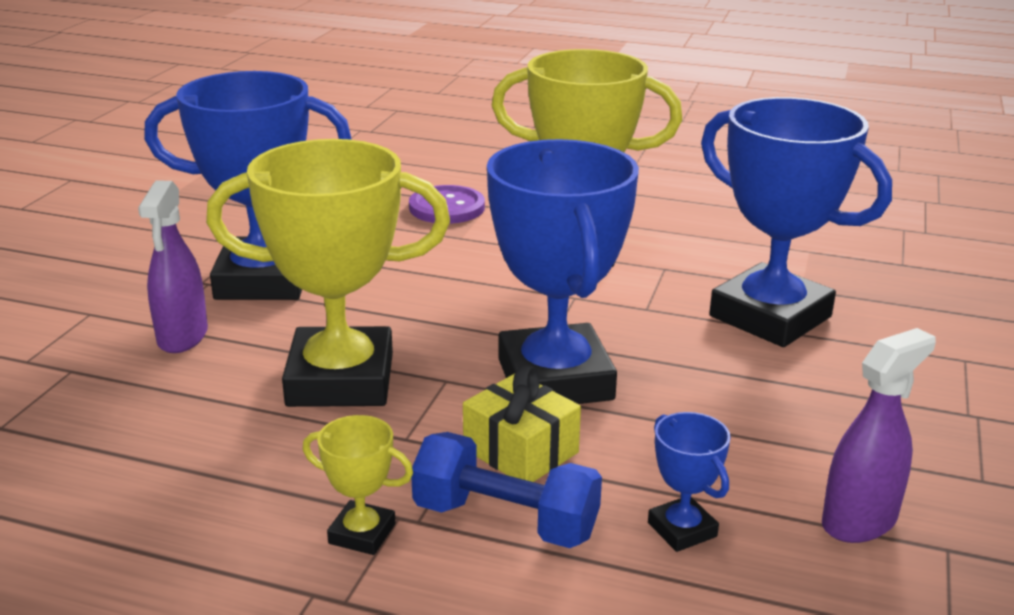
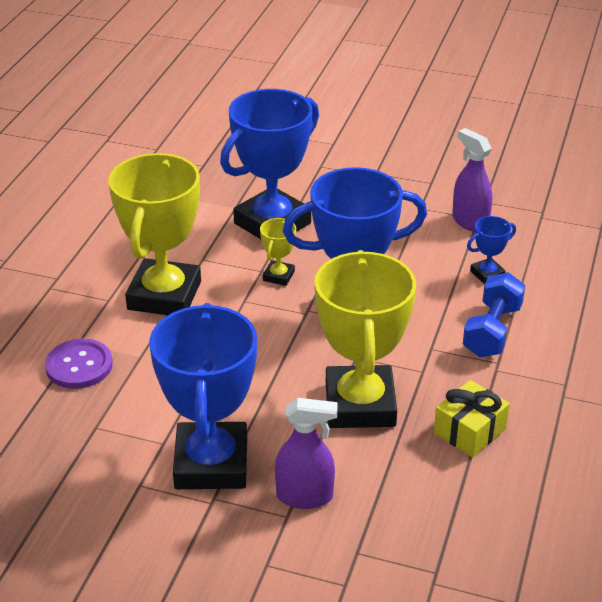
camera: 90 degrees left, 10 degrees up
(362, 534) = (513, 382): yellow trophy -> yellow trophy (278, 276)
(520, 451) = (429, 325): yellow gift -> yellow gift (469, 431)

